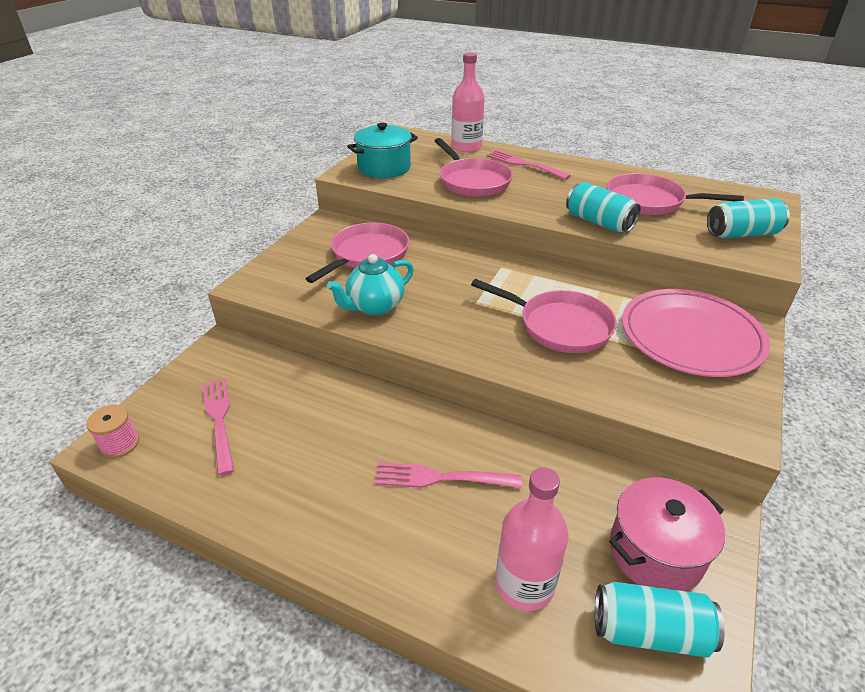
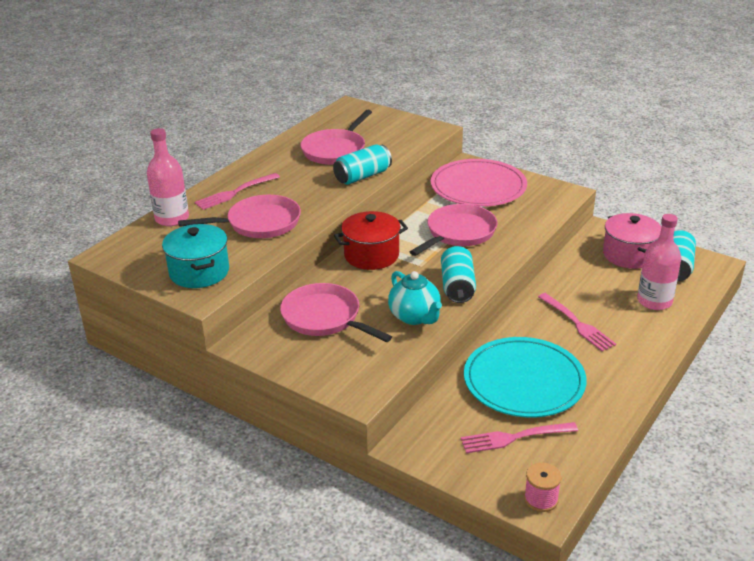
camera: 80 degrees left, 5 degrees down
(316, 425) = (524, 381): none -> turquoise plate
(441, 478) = (577, 324): pink fork -> pink fork turned 45 degrees counterclockwise
(485, 269) = (371, 255): none -> red pot
(742, 234) = (398, 128): turquoise can -> turquoise can (457, 286)

